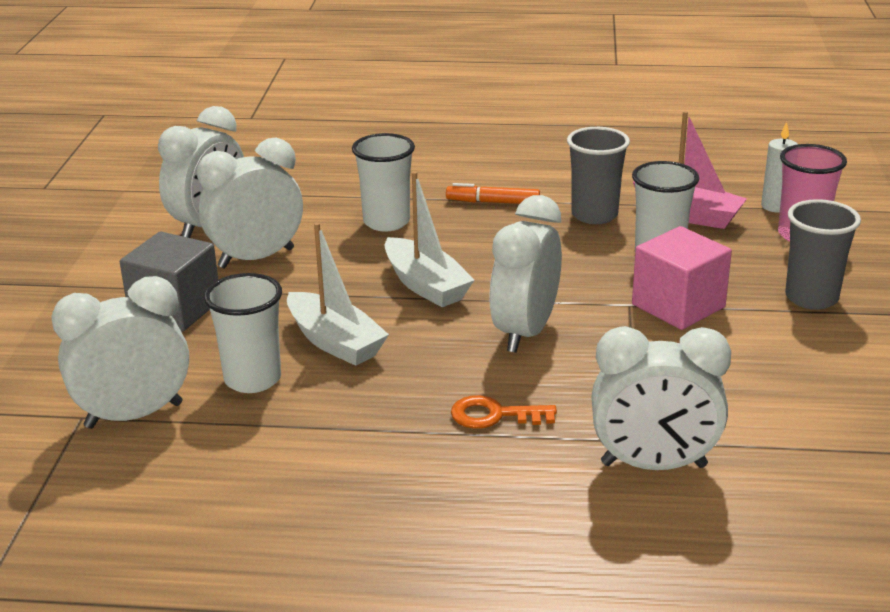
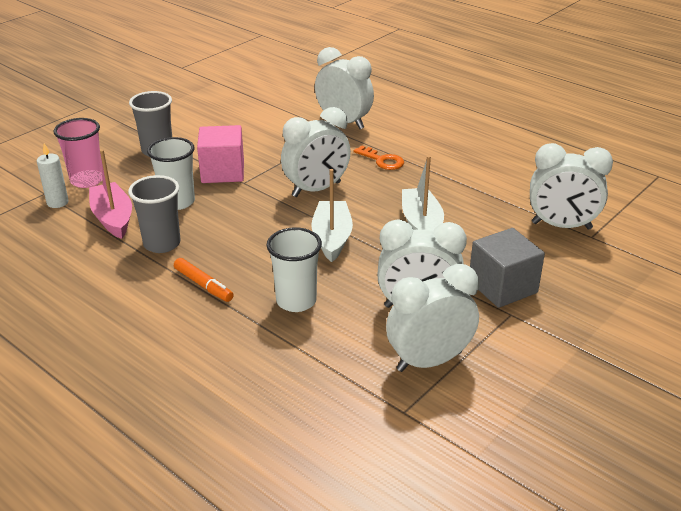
camera: 145 degrees left, 5 degrees up
(252, 379) = (484, 221): white cup -> none

